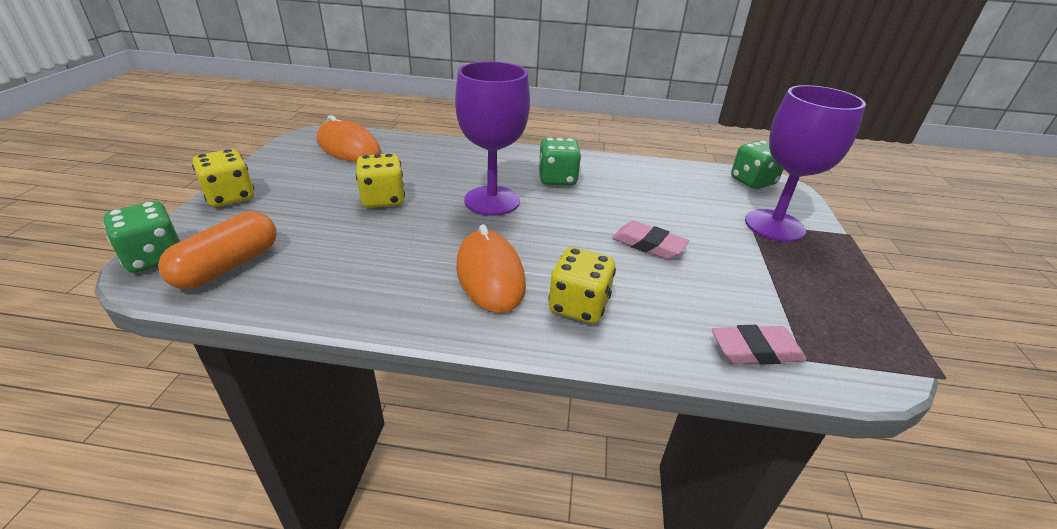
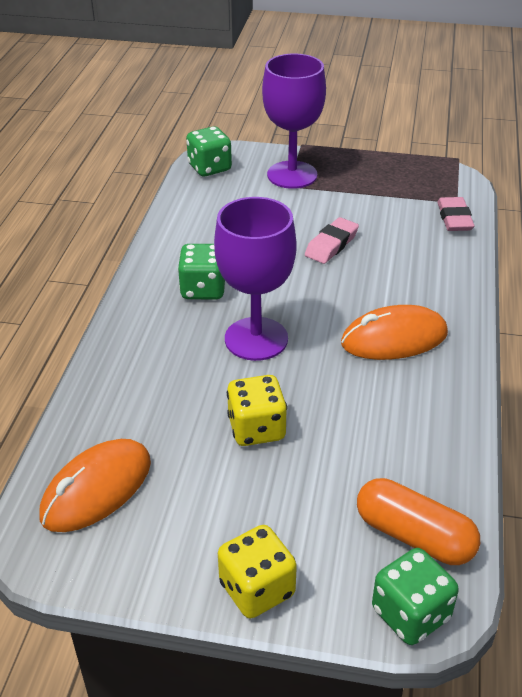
camera: 85 degrees left, 5 degrees up
(578, 306) = (425, 290): yellow dice -> none

